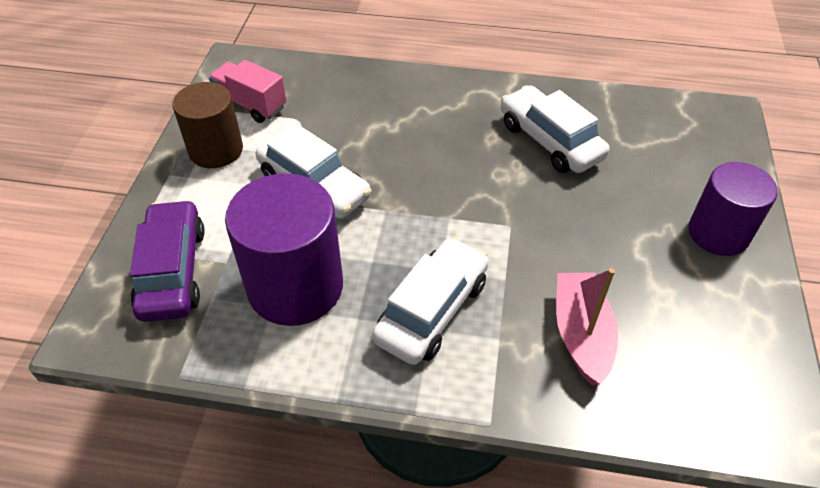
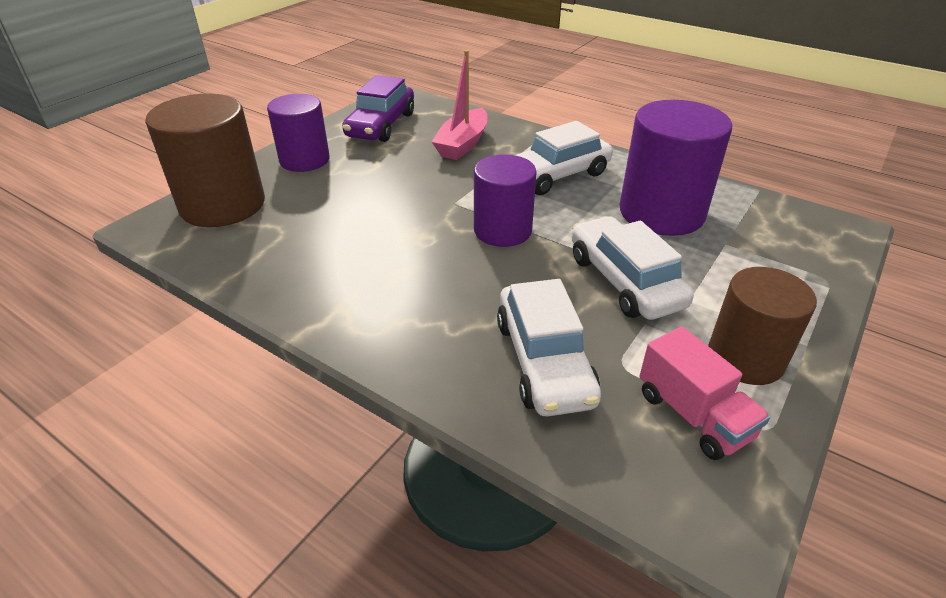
camera: 155 degrees left, 10 degrees down
(173, 271) = (779, 250): purple car -> purple car (381, 125)
(442, 206) = (502, 230): none -> purple cylinder
(550, 141) = (347, 252): white car -> white car (544, 361)
(705, 150) = (222, 205): none -> brown cylinder

